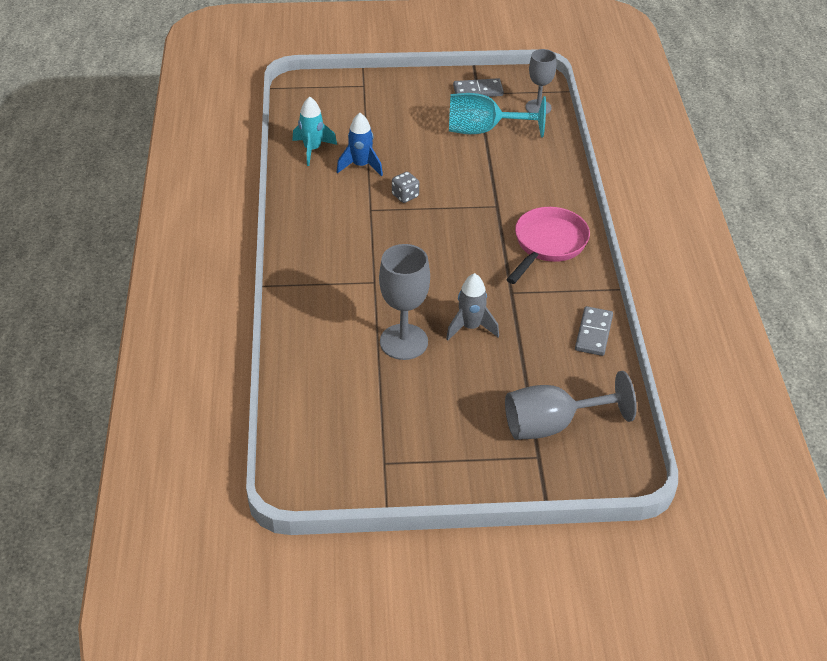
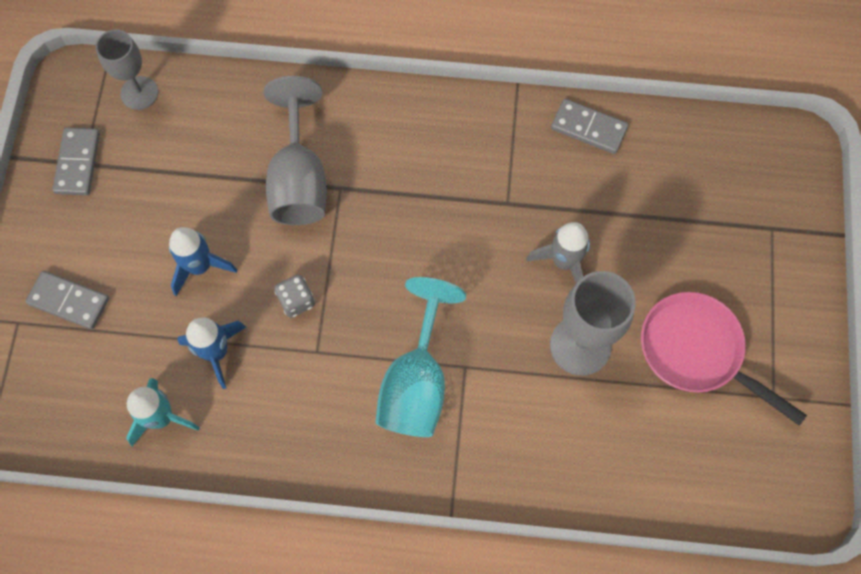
camera: 80 degrees left, 25 degrees up
(382, 102) = (69, 301): none -> grey domino
(419, 151) = (200, 267): none -> blue rocket
(483, 130) = (174, 173): turquoise goblet -> turquoise goblet (416, 383)
(548, 244) = (427, 143): pink pan -> pink pan (697, 352)
(552, 425) = (727, 204): grey goblet -> grey goblet (299, 180)

